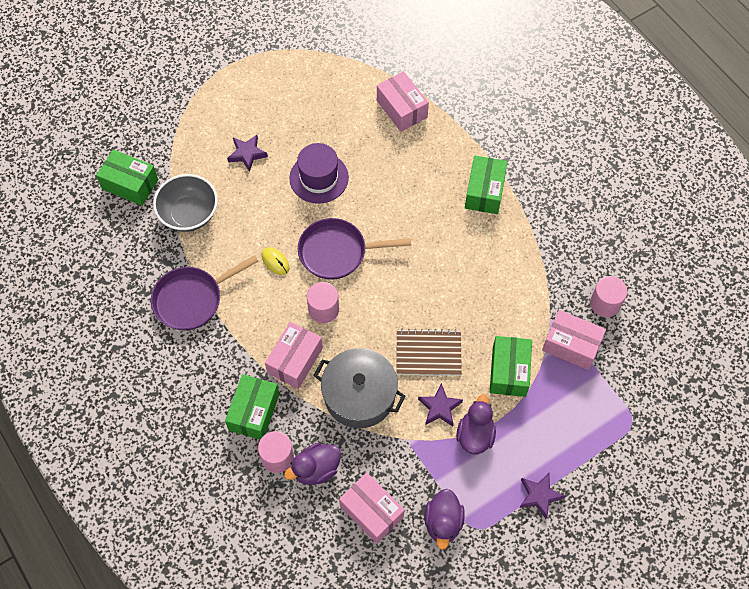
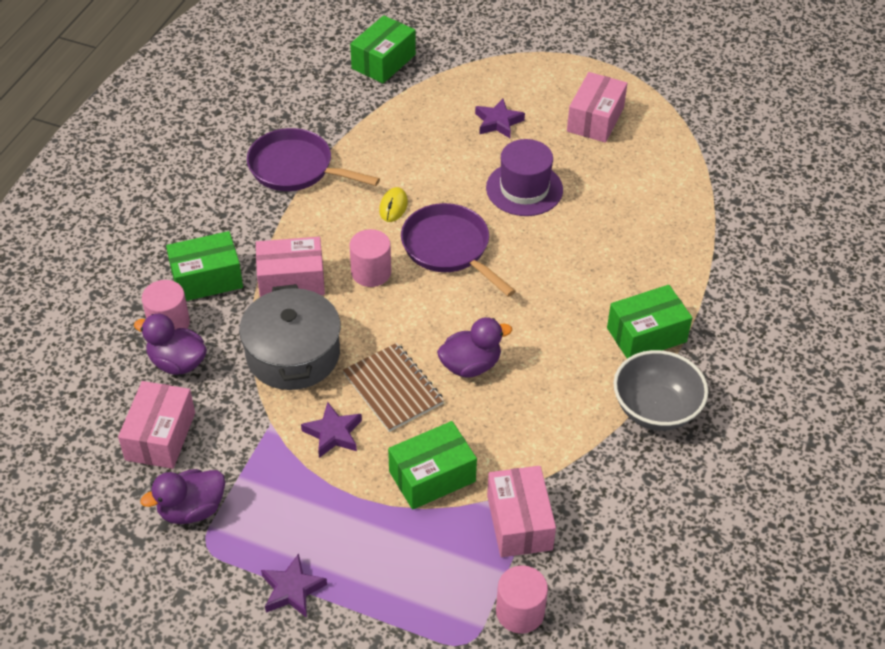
camera: 55 degrees right, 15 degrees down
(130, 184) = (383, 61): green box -> green box turned 45 degrees clockwise
(189, 214) = (389, 117): grey bowl -> grey bowl (656, 409)
(402, 109) = (677, 210): pink box -> pink box (595, 119)
(475, 435) = (324, 485): purple duck -> purple duck (470, 365)
(605, 303) = (608, 530): pink cylinder -> pink cylinder (520, 612)

